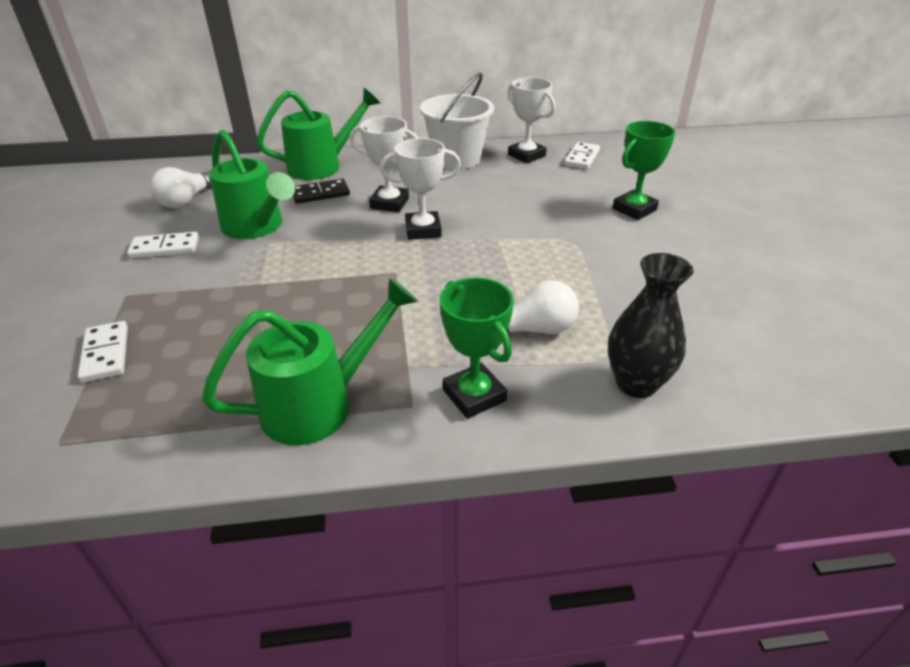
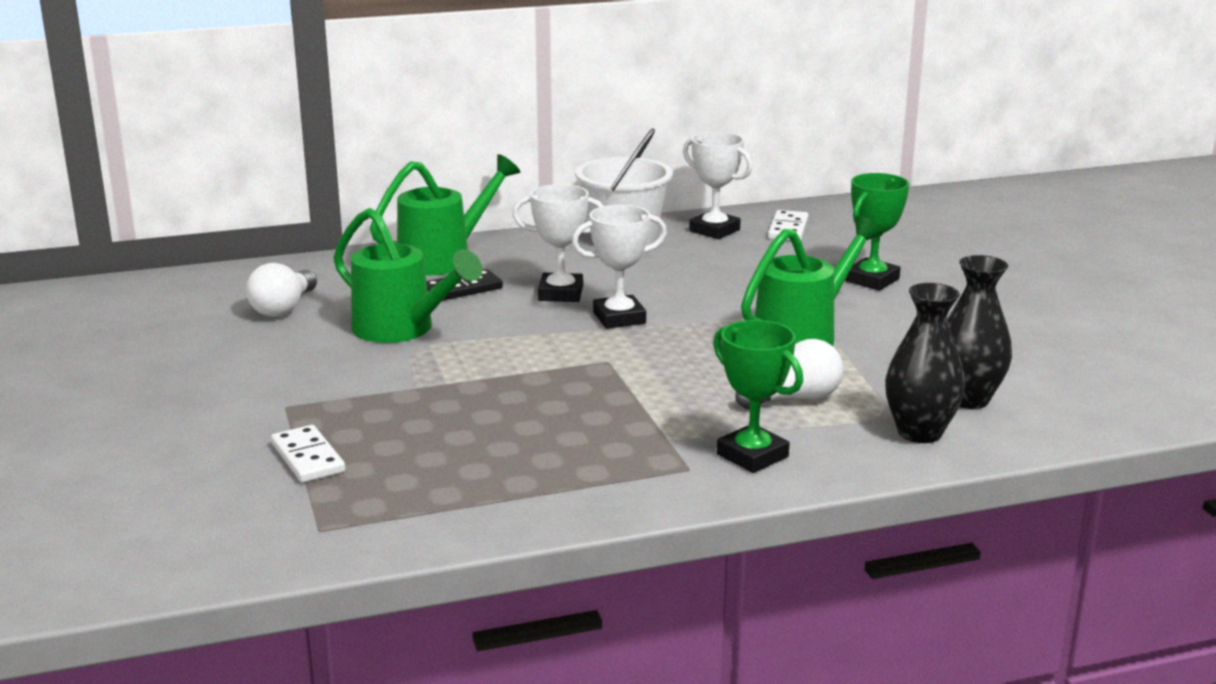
camera: 10 degrees left, 15 degrees down
(165, 248) = (296, 358): white domino -> none
(319, 404) = (588, 476): green watering can -> green watering can (802, 335)
(689, 346) = (968, 399): none -> black vase

